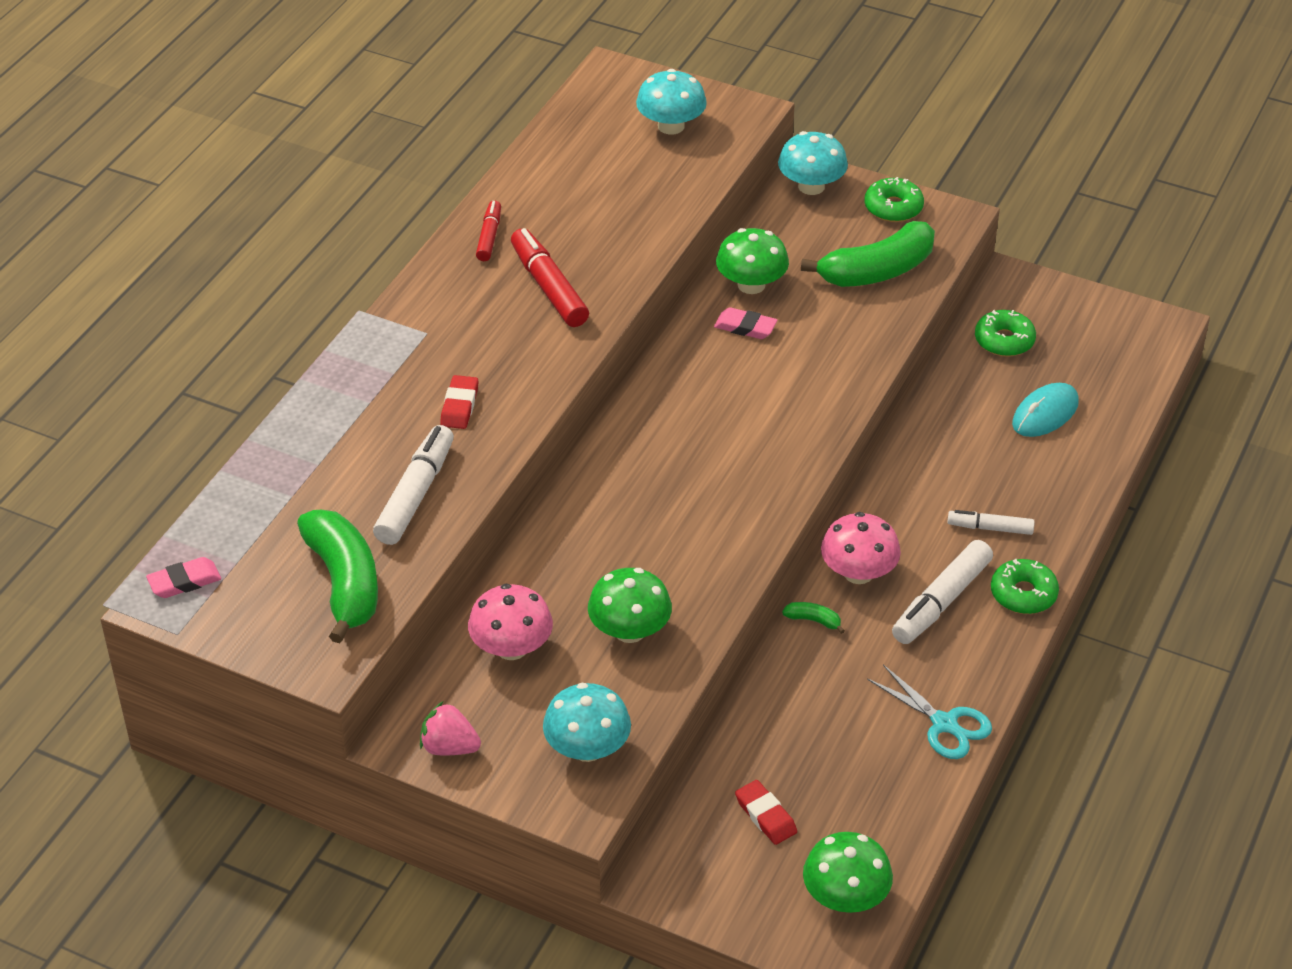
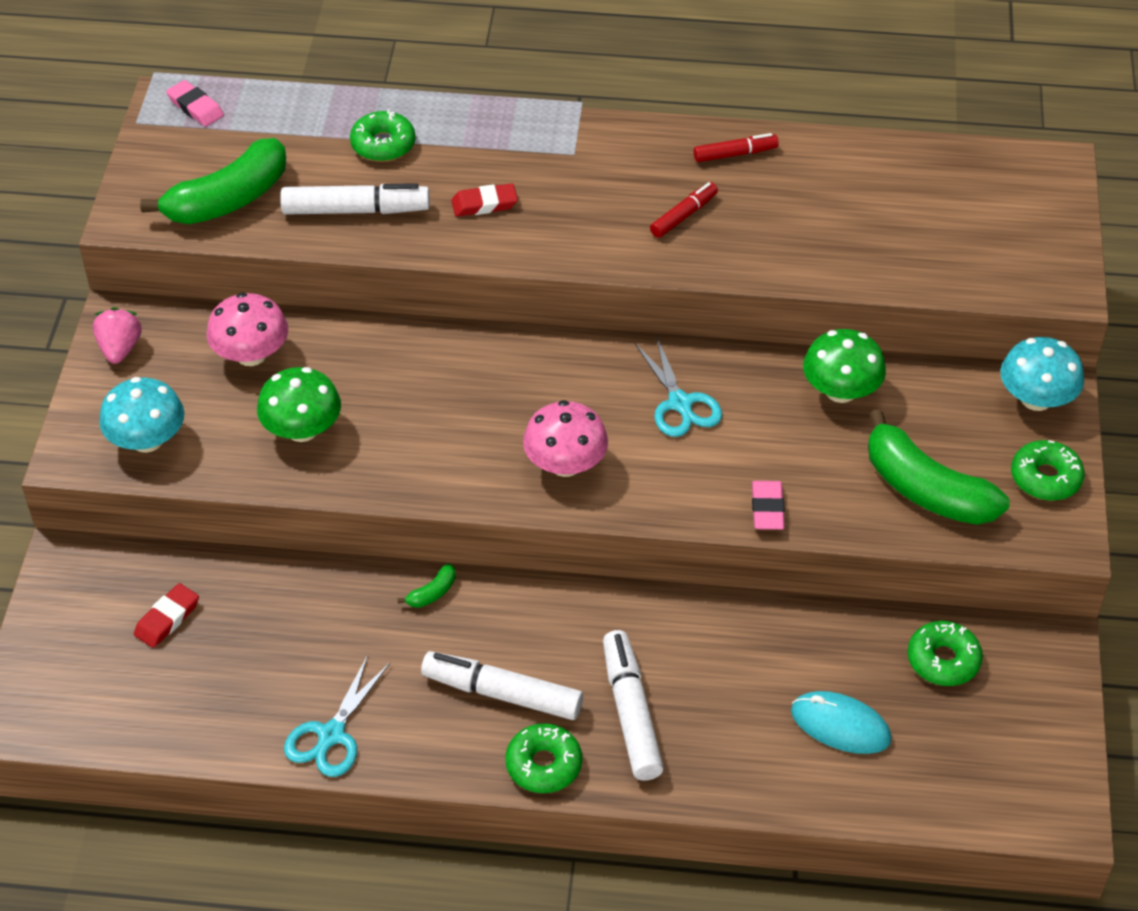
camera: 70 degrees right, 5 degrees up
(333, 455) = (383, 144): none -> green donut
(549, 287) = (683, 216): red marker -> red marker, size x0.59
(671, 126) = (996, 234): turquoise mushroom -> none
(719, 379) = (680, 403): none -> turquoise scissors
(745, 327) = (770, 403): pink eraser -> pink eraser (767, 509)
(813, 620) = (432, 593): green banana -> green banana turned 45 degrees clockwise
(845, 897) = (86, 705): green mushroom -> none
(858, 573) = (514, 613): pink mushroom -> pink mushroom (565, 464)
(990, 528) = (631, 713): white marker -> white marker, size x1.68

